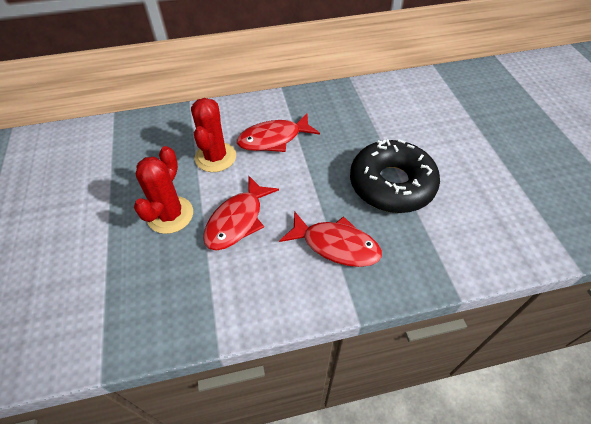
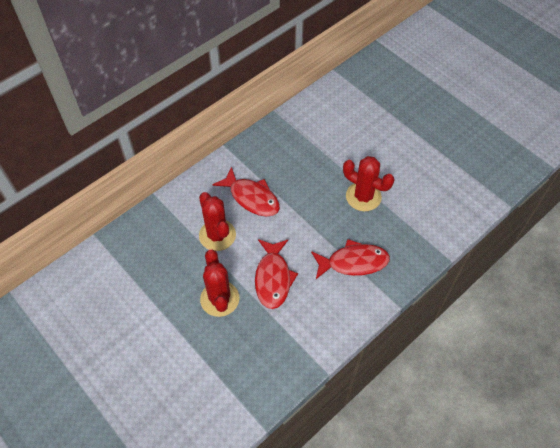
camera: 30 degrees left, 5 degrees up
(273, 139) = (252, 198): red fish -> red fish turned 90 degrees counterclockwise
(391, 184) = (363, 196): black donut -> red cactus

